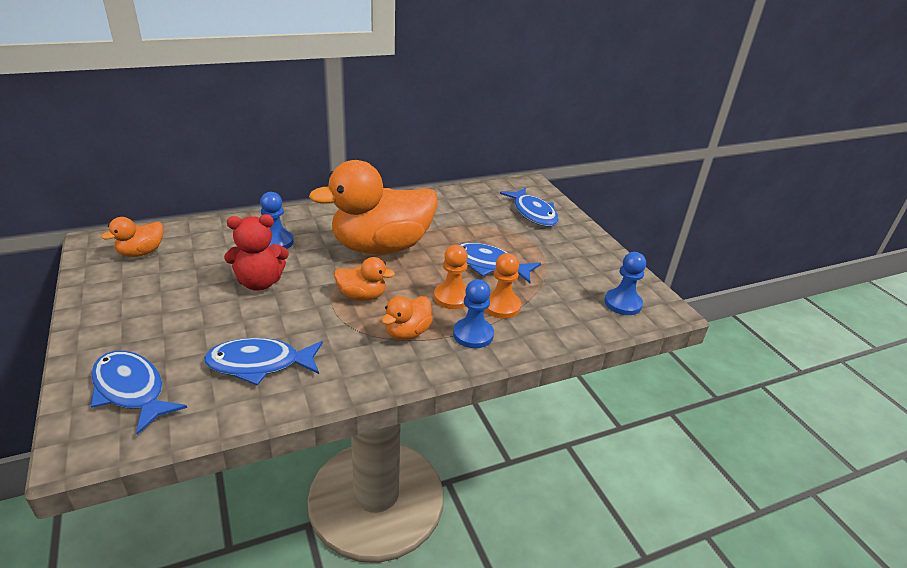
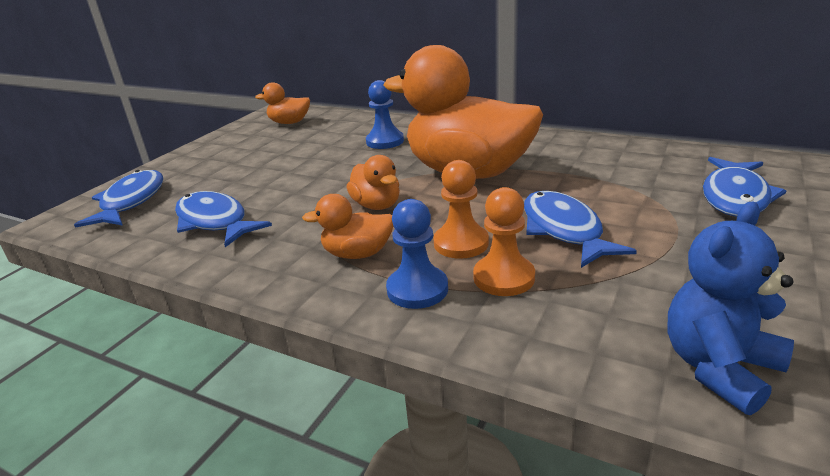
camera: 55 degrees right, 5 degrees down
(260, 282) = (321, 165): red teddy bear -> none
(622, 303) = (719, 367): blue pawn -> blue teddy bear

